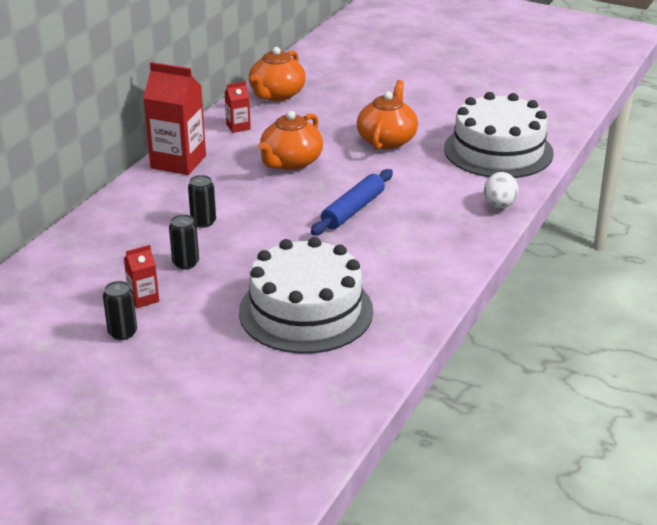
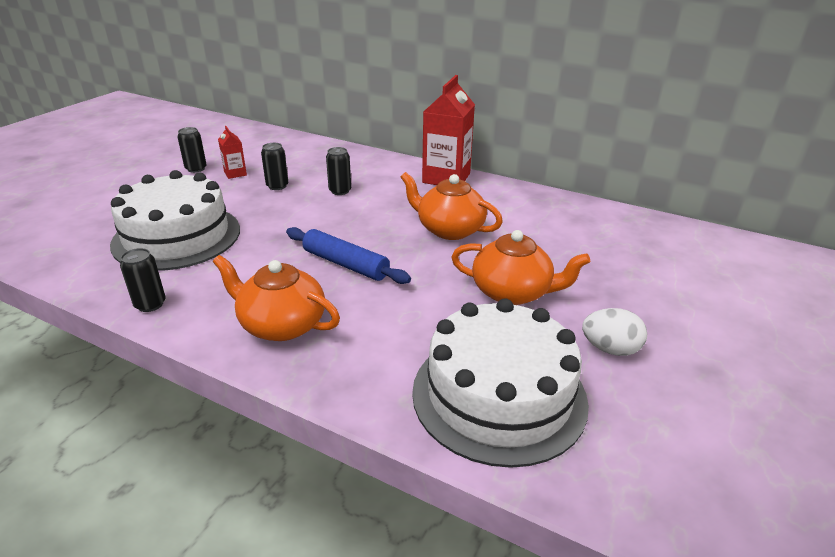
camera: 90 degrees right, 0 degrees up
(238, 127) = (522, 202): red carton -> none
(276, 95) = (606, 221): orange teapot -> orange teapot (281, 324)
(428, 300) = (150, 304): none -> black can
(499, 205) = (335, 379): white egg -> white egg (610, 349)

